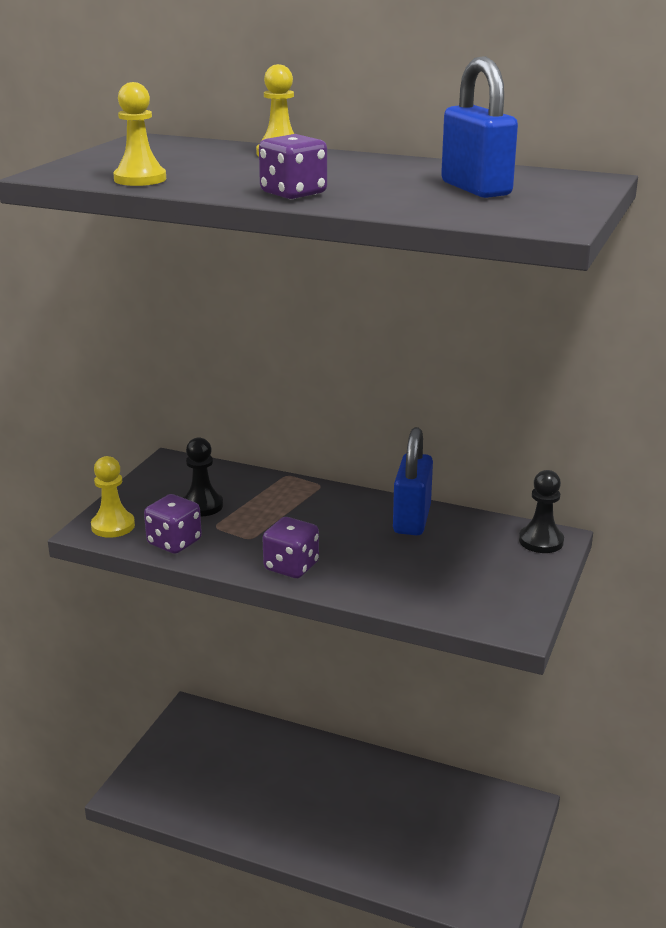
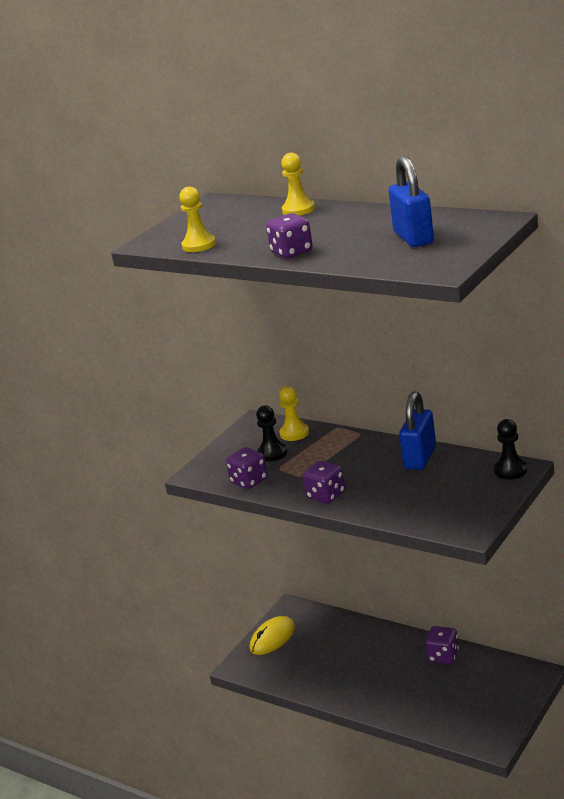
camera: 15 degrees right, 0 degrees up
(113, 526) = (209, 471): yellow pawn -> yellow pawn (294, 433)
(169, 753) = (272, 638): none -> yellow mouse
(399, 780) = (443, 656): none -> purple dice

